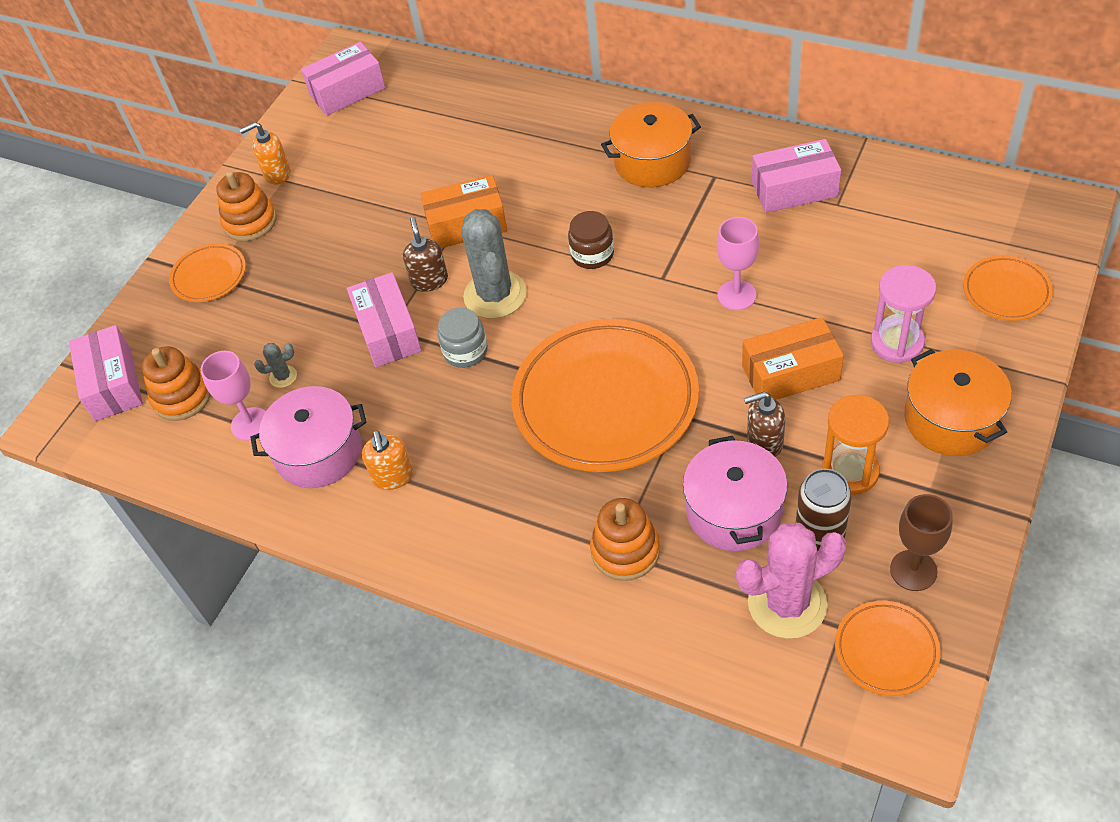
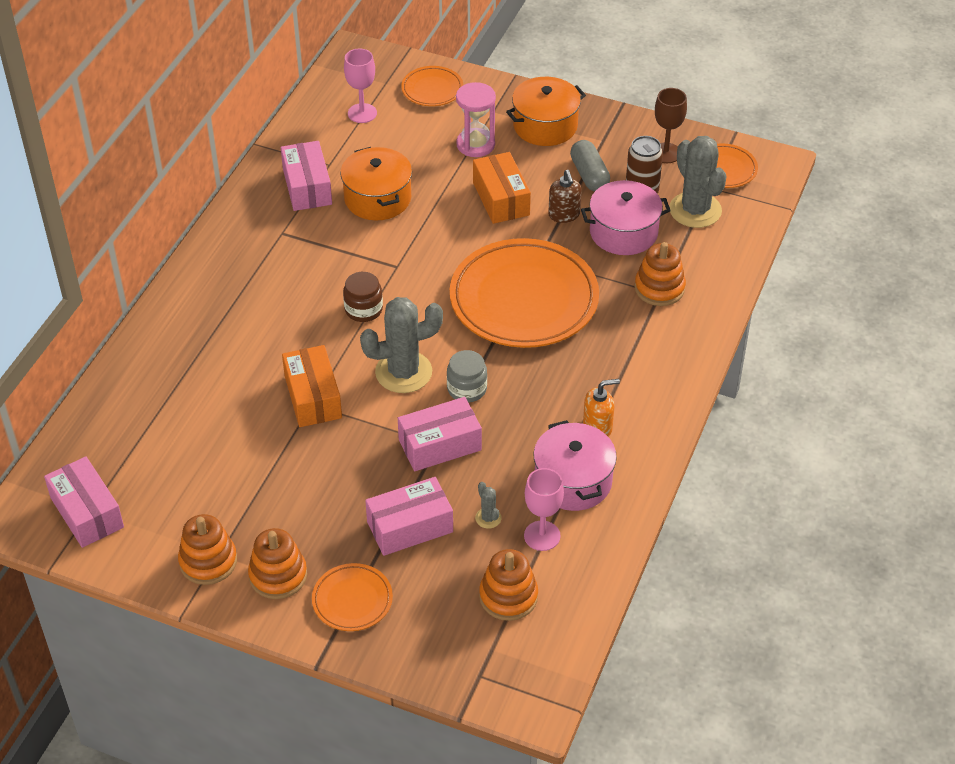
camera: 100 degrees left, 5 degrees down
(113, 384) = (490, 660): pink box -> pink box (410, 527)
(277, 174) = (208, 561): orange soap dispenser -> orange stacking toy
(429, 280) = (380, 420): brown soap dispenser -> none
(652, 161) = (255, 271): orange pot -> orange pot (377, 198)
(736, 295) = (420, 224): pink goblet -> pink goblet (362, 113)
(787, 603) = (695, 210): pink cactus -> grey cactus
(850, 471) = (589, 175): orange hourglass -> grey capsule

